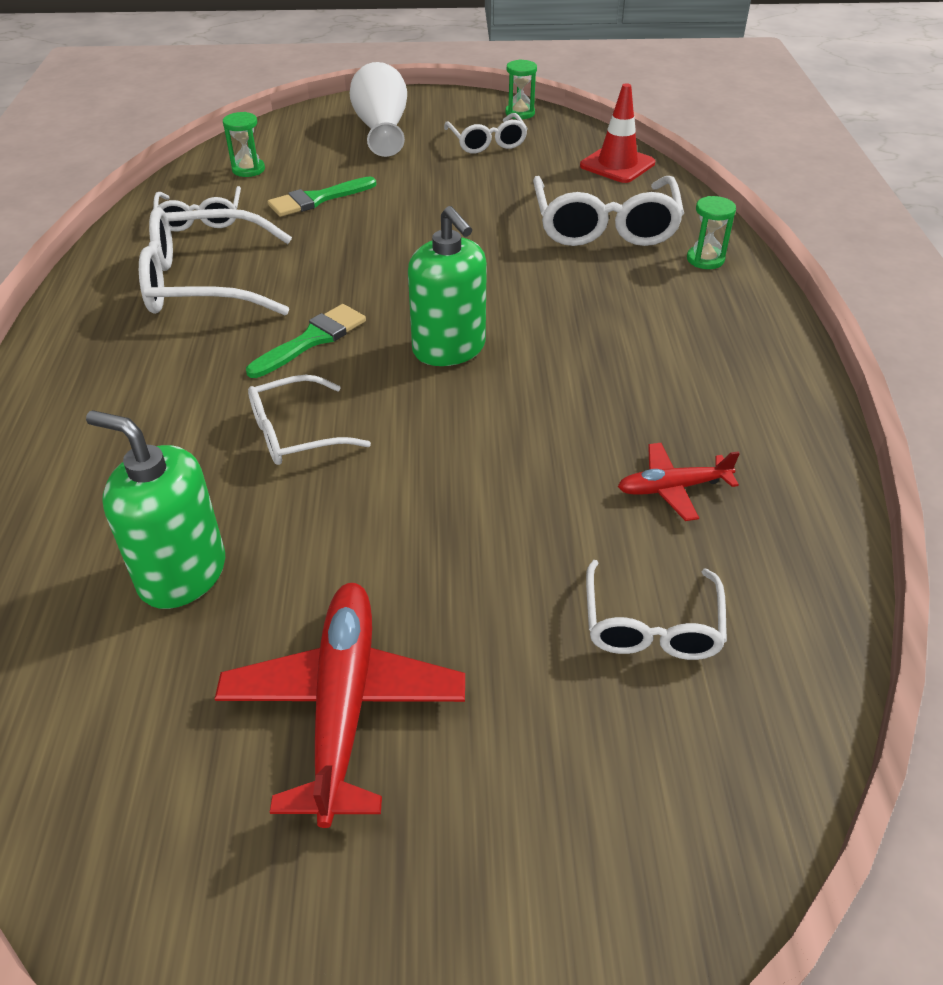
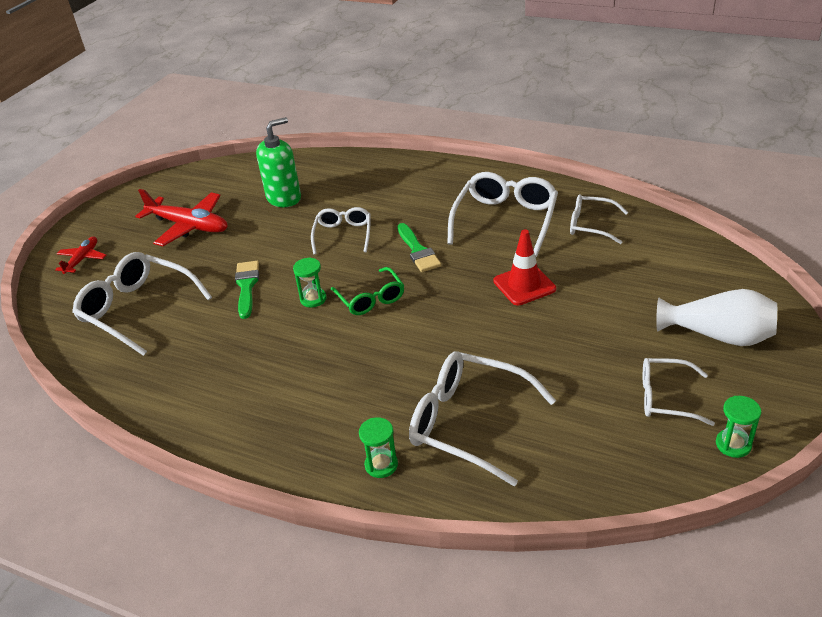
camera: 120 degrees right, 5 degrees down
(248, 169) = (661, 253): green hourglass -> green hourglass (313, 299)
(317, 199) = (595, 278): green brush -> green brush (247, 286)
(449, 349) = (371, 299): green soap dispenser -> green glasses
(617, 164) = (578, 478): red traffic cone -> red traffic cone (524, 285)
(651, 626) = (137, 309): white glasses -> white glasses, size x1.68
(673, 488) = (195, 347): red plane -> red plane (82, 259)

